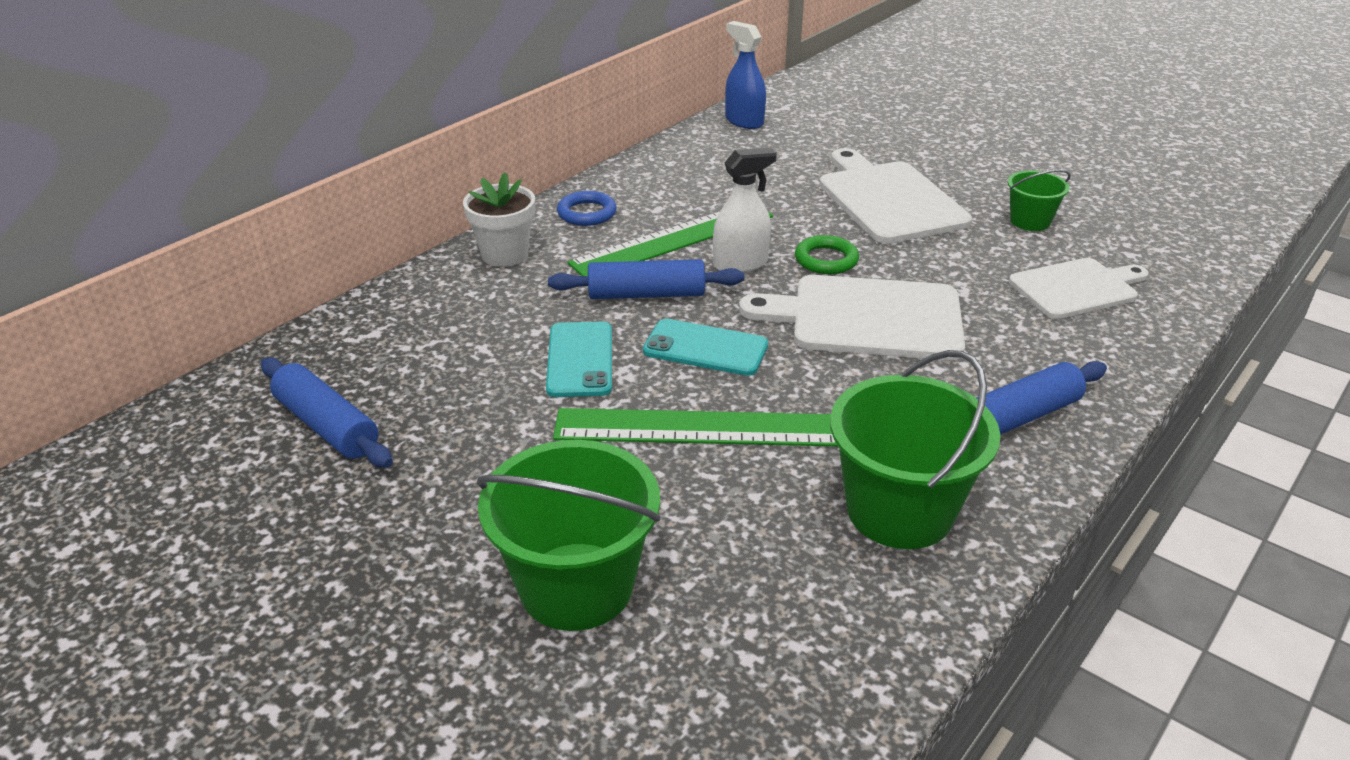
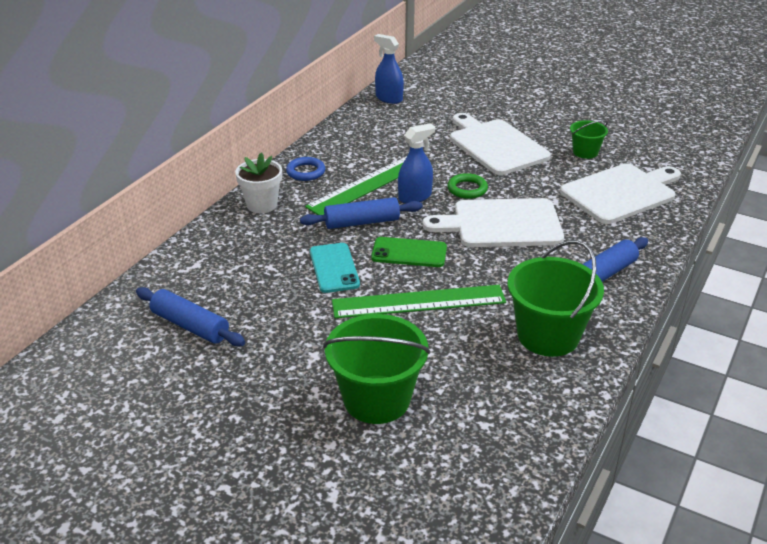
camera: 10 degrees left, 0 degrees up
(705, 348) = (409, 253): turquoise phone -> green phone
(740, 264) = (415, 197): white spray bottle -> blue spray bottle
(1077, 288) = (621, 193): white cutting board -> white cutting board, size x1.50

